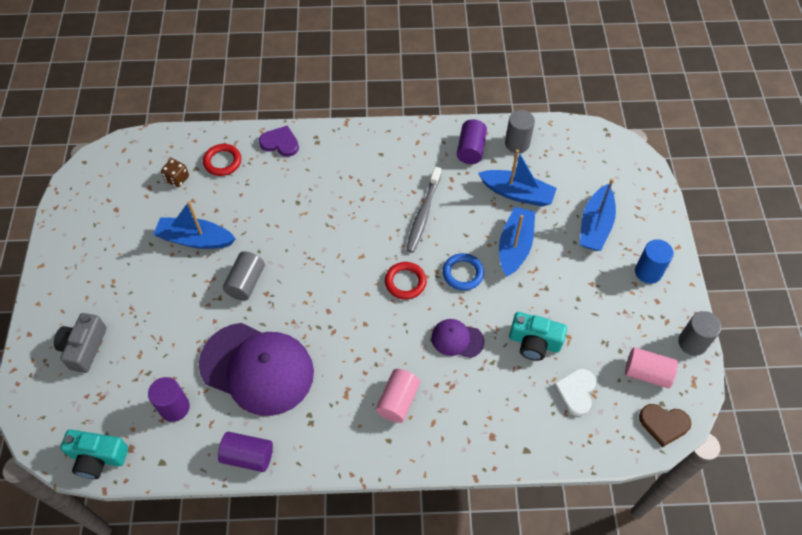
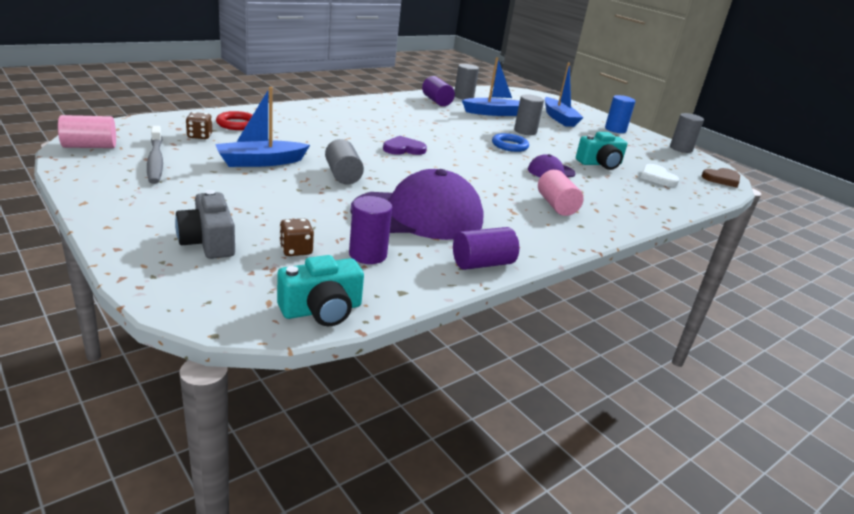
camera: 40 degrees left, 30 degrees down
(131, 381) = (296, 250): none -> brown dice
(280, 143) = (281, 111): purple heart -> purple heart (403, 149)
(405, 282) = (476, 155): red ring -> none
(423, 214) = (443, 127): grey toothbrush -> grey toothbrush (155, 161)
(515, 246) = (525, 131): blue boat -> grey cylinder
(647, 373) = (679, 163): pink cylinder -> pink cylinder (90, 146)

